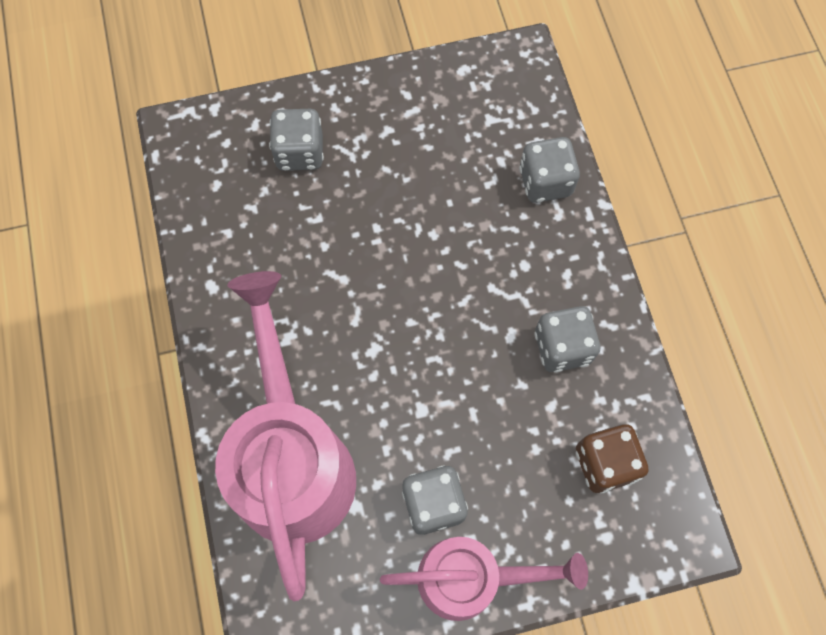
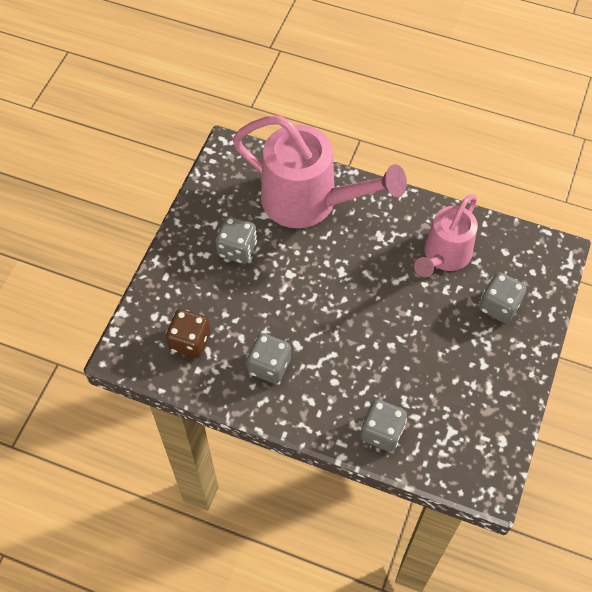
camera: 125 degrees right, 10 degrees down
(472, 578) = (188, 243): pink watering can -> pink watering can (443, 256)

